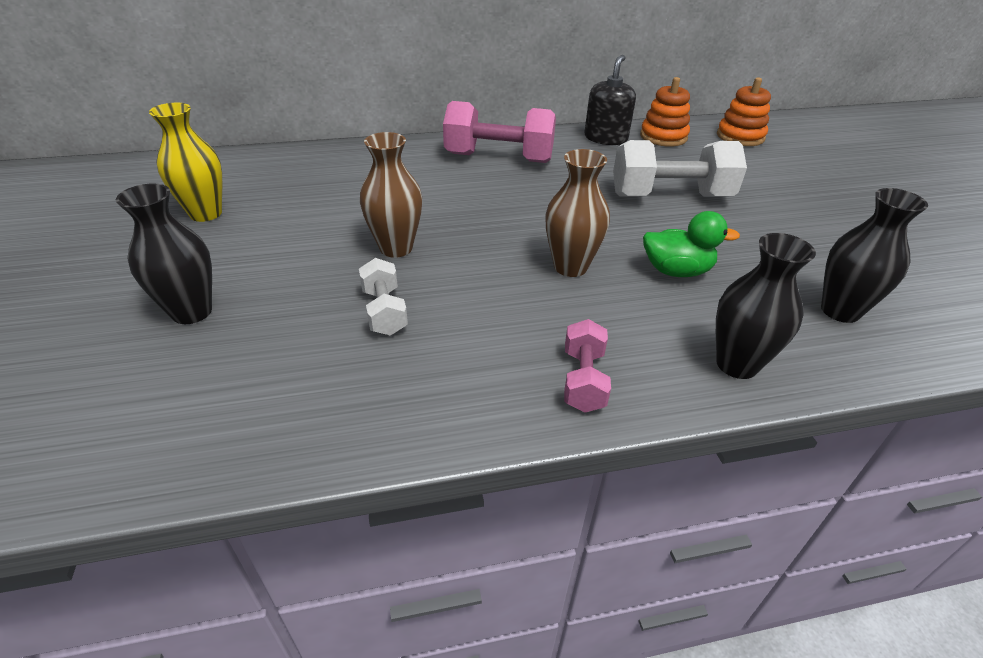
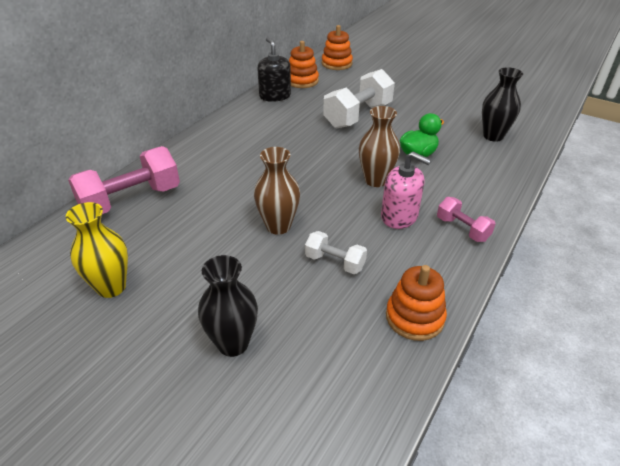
camera: 45 degrees left, 0 degrees up
(358, 419) = (414, 317): none -> orange stacking toy
(499, 158) = (238, 138): pink dumbbell -> pink dumbbell (131, 200)
(530, 316) = (399, 216): none -> pink soap dispenser
(736, 364) = (496, 183): black vase -> none

